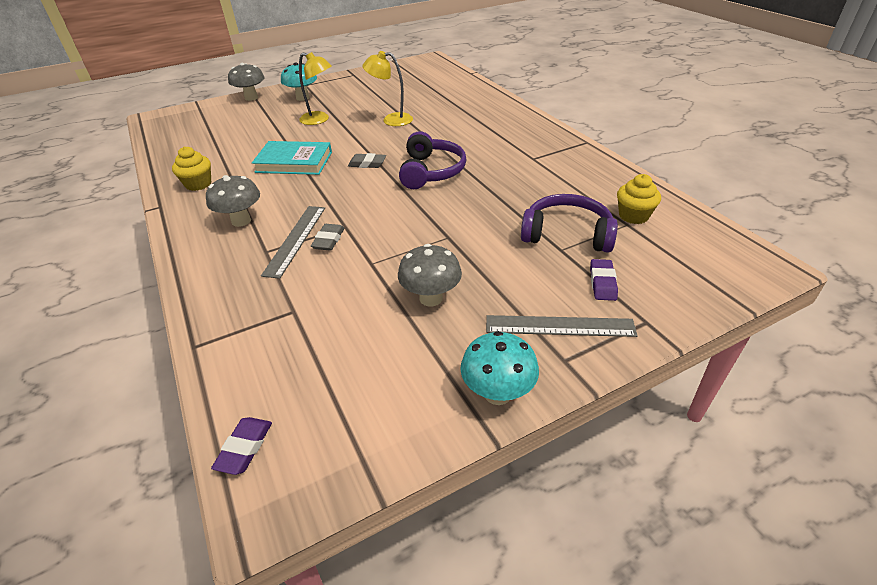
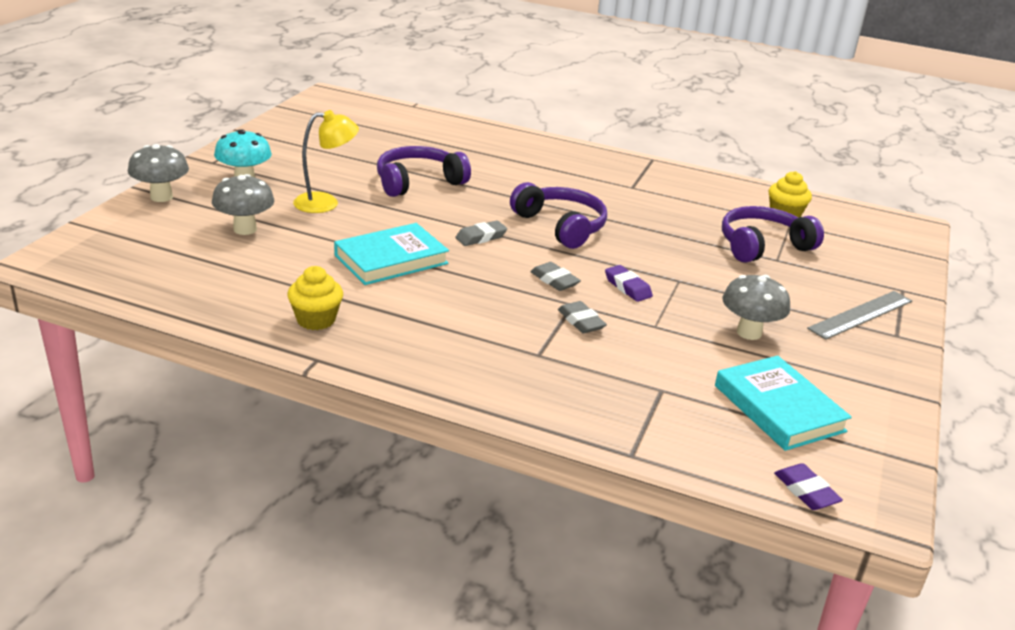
camera: 45 degrees left, 10 degrees down
(241, 221) = (453, 337): grey mushroom -> grey mushroom (245, 229)
(295, 239) = (547, 333): grey ruler -> none
(346, 369) = (778, 408): none -> turquoise book
(362, 206) = (554, 280): none -> grey eraser
(391, 120) = (418, 182): yellow lamp -> purple headphones
(497, 393) = (893, 374): turquoise mushroom -> none
(602, 283) = (840, 274): purple eraser -> purple eraser (627, 287)

